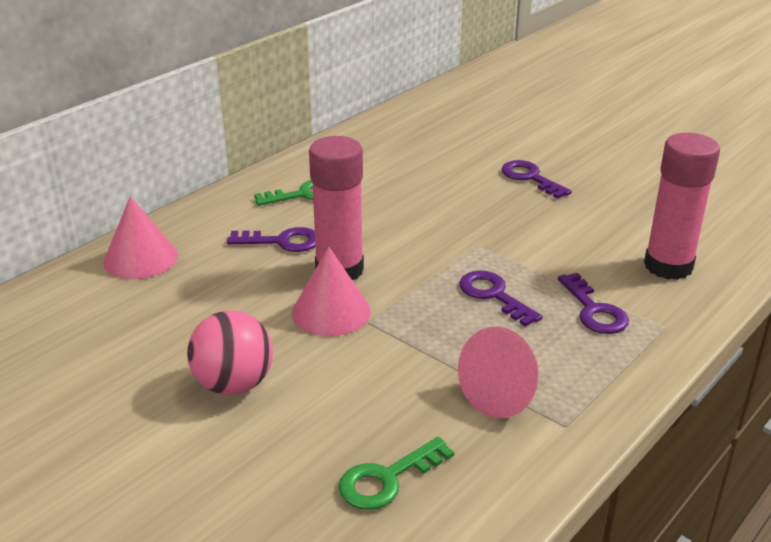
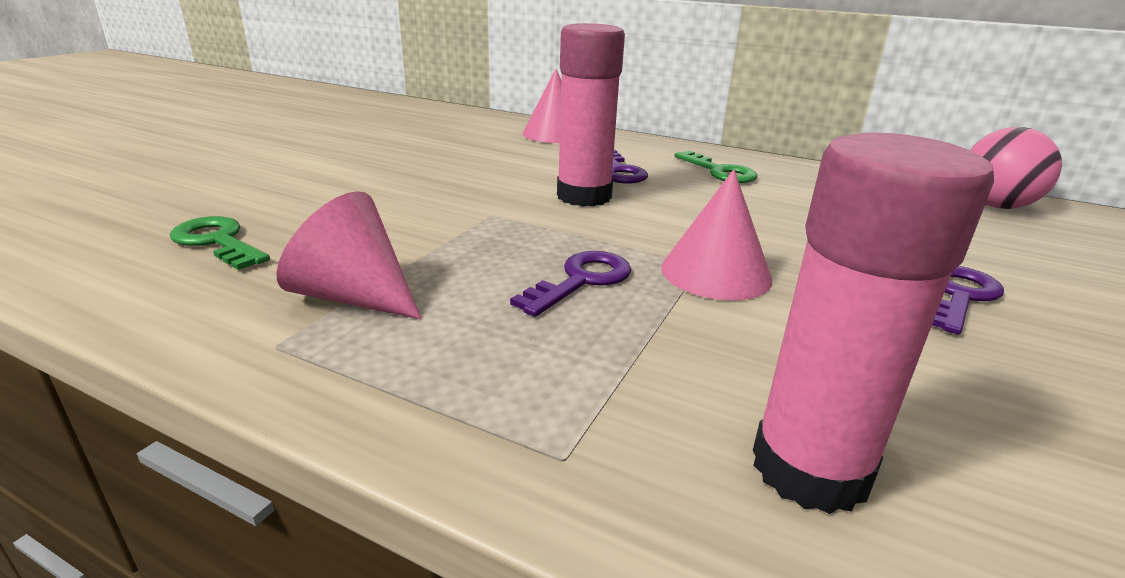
camera: 75 degrees right, 5 degrees down
(234, 384) = (378, 175): pink ball -> pink ball (995, 206)
(331, 312) = (503, 199): pink cone -> pink cone (715, 273)
(594, 310) = (583, 367): purple key -> none

